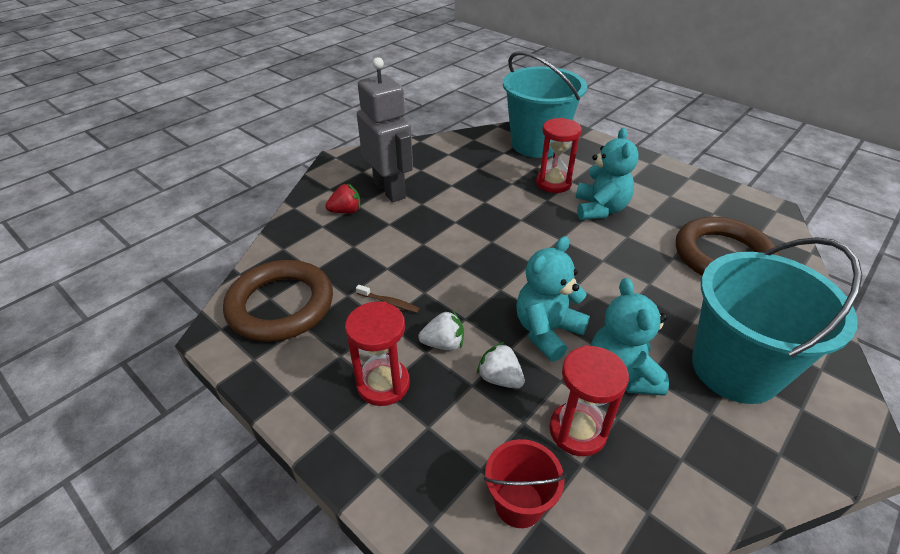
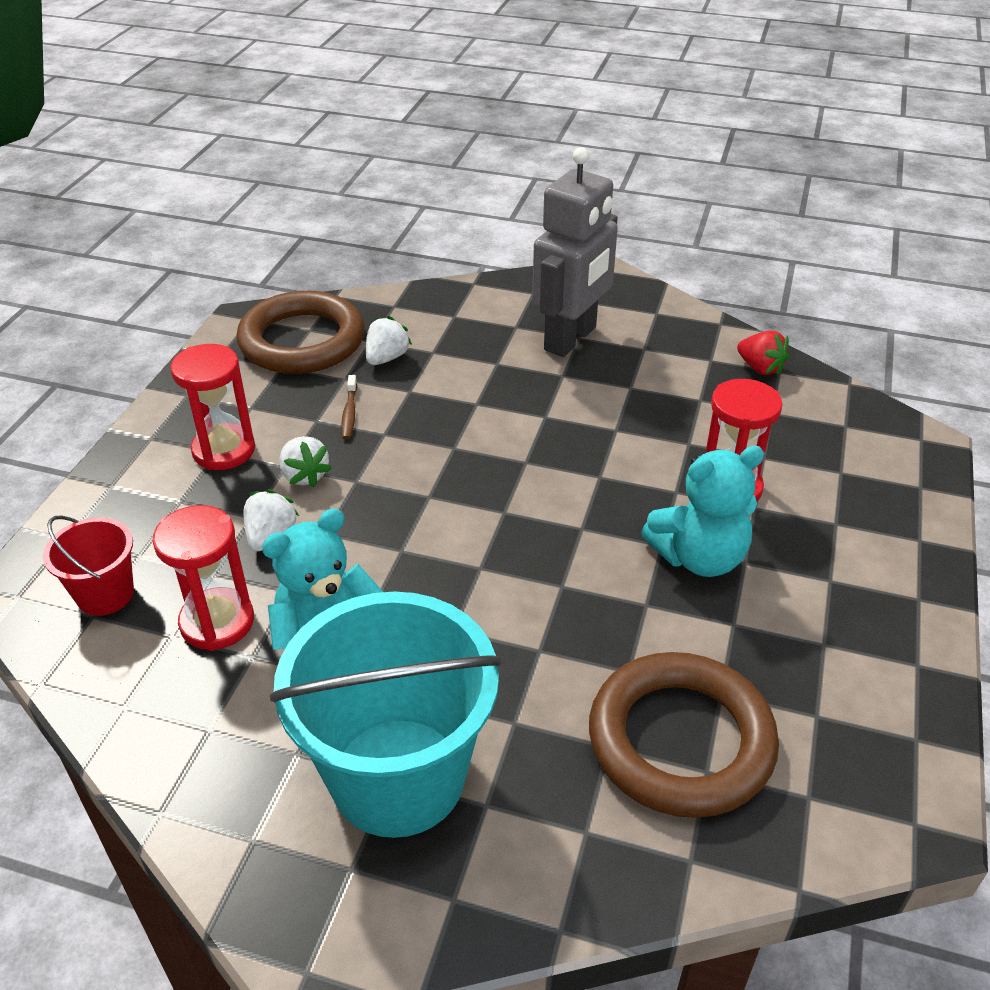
camera: 65 degrees right, 0 degrees up
(342, 268) = (386, 358): none -> white strawberry
(346, 211) = (496, 322): red strawberry -> red strawberry (760, 368)
(537, 144) = (835, 441): turquoise bucket -> none
(547, 331) = (371, 558): turquoise teddy bear -> none

